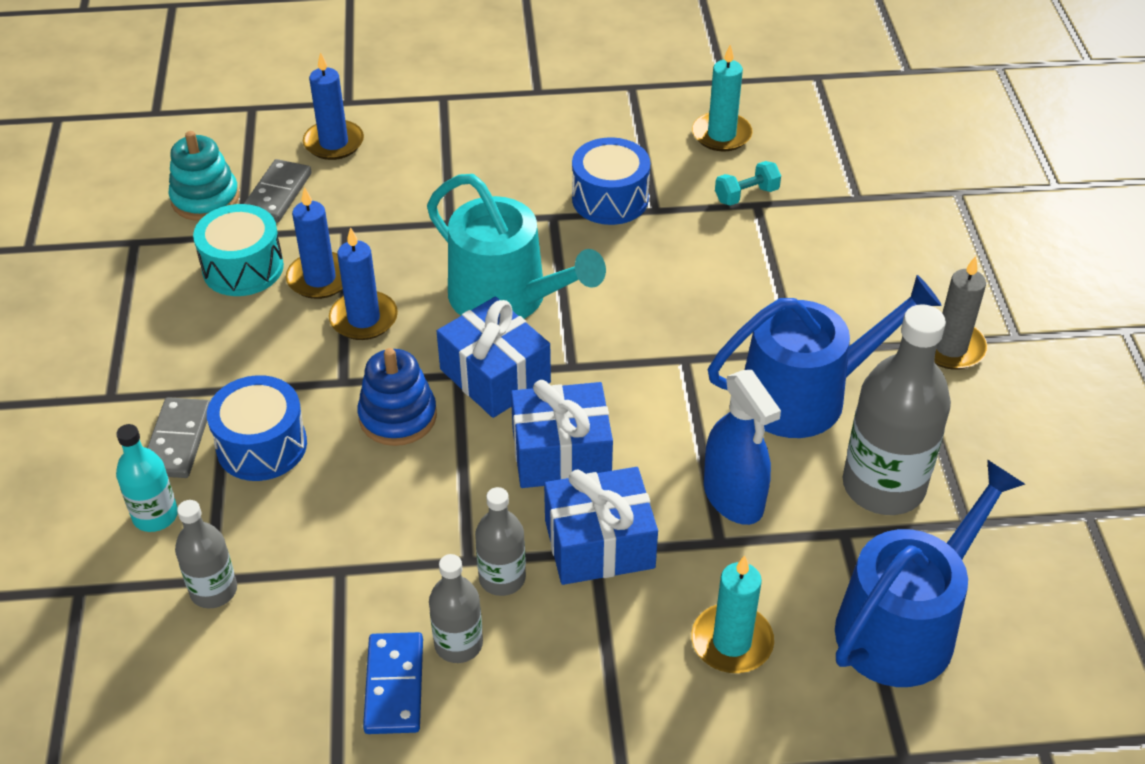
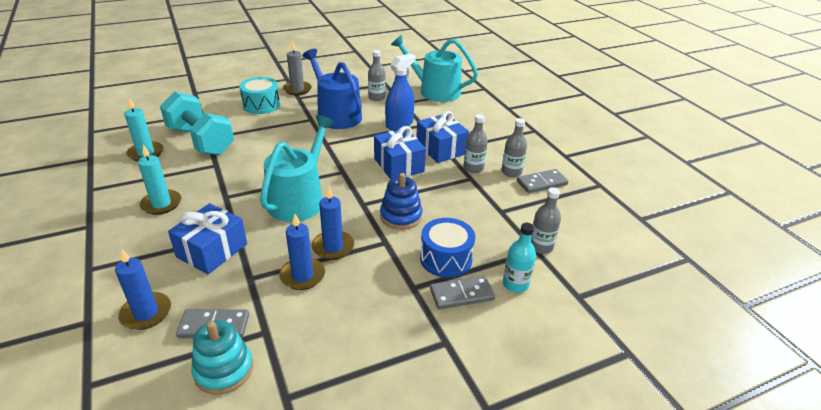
camera: 110 degrees left, 10 degrees down
(243, 268) = (301, 317): turquoise drum -> turquoise drum (261, 105)
(394, 685) = (541, 183): blue domino -> grey domino
(495, 376) = (358, 192): blue gift -> blue gift (212, 250)
(610, 199) = (207, 180): blue drum -> none
(732, 642) = (465, 118): turquoise candle -> turquoise candle (161, 204)
(746, 195) = (201, 141): turquoise dumbbell -> turquoise dumbbell, size x2.44
(883, 486) = (376, 97): grey bottle -> grey bottle, size x0.54
(905, 624) = (435, 91): blue watering can -> turquoise watering can

